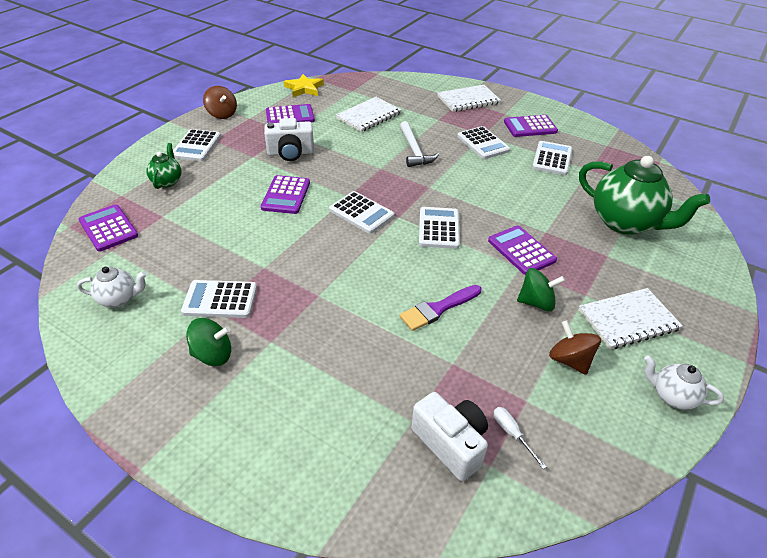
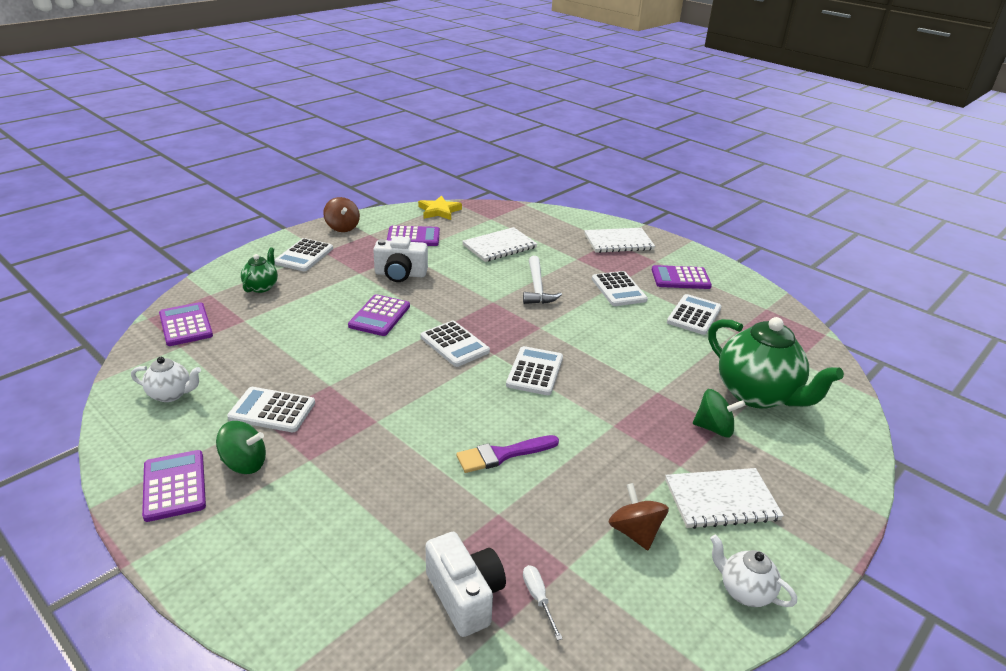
camera: 10 degrees right, 10 degrees down
(521, 250) = (621, 407): purple calculator -> purple calculator (174, 486)
(536, 302) = (618, 465): green spinning top -> green spinning top (714, 428)

